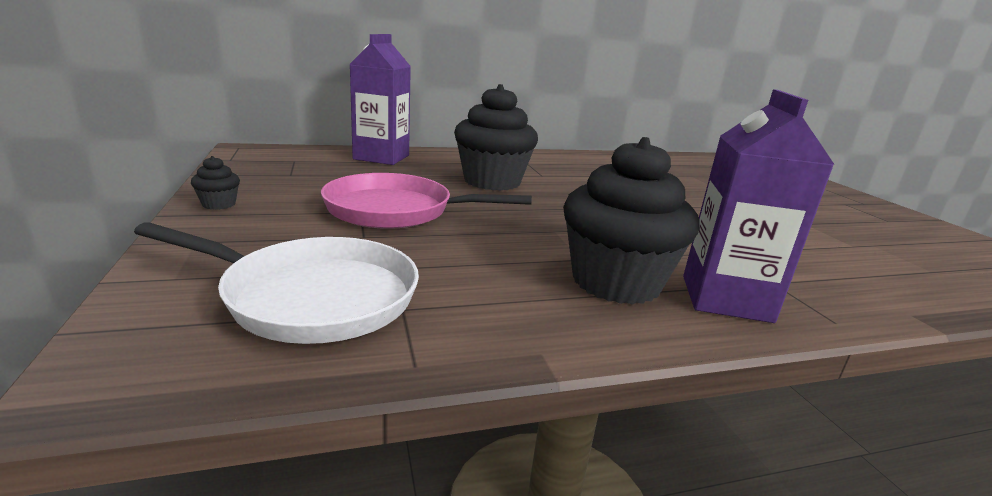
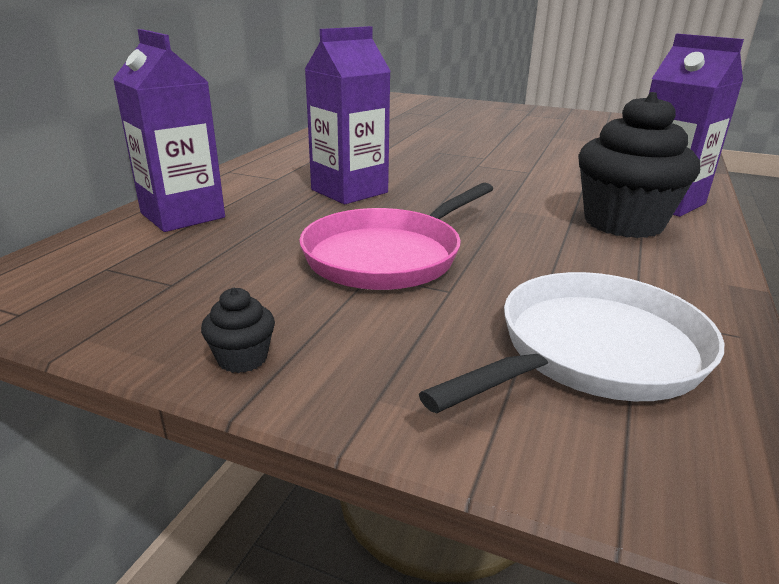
camera: 50 degrees left, 5 degrees up
(492, 181) = (349, 191): black cupcake -> purple carton

